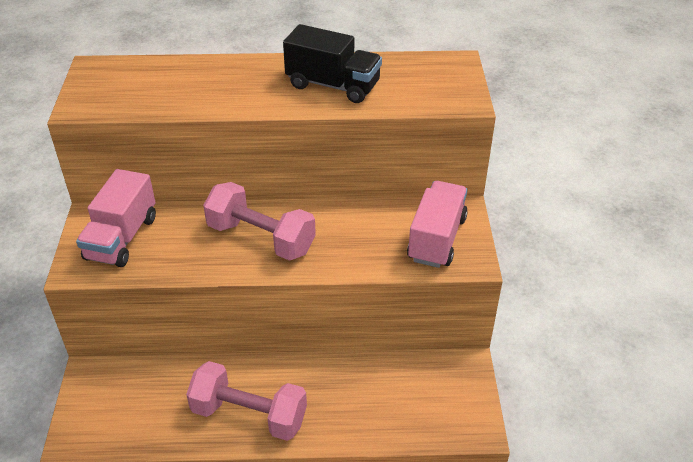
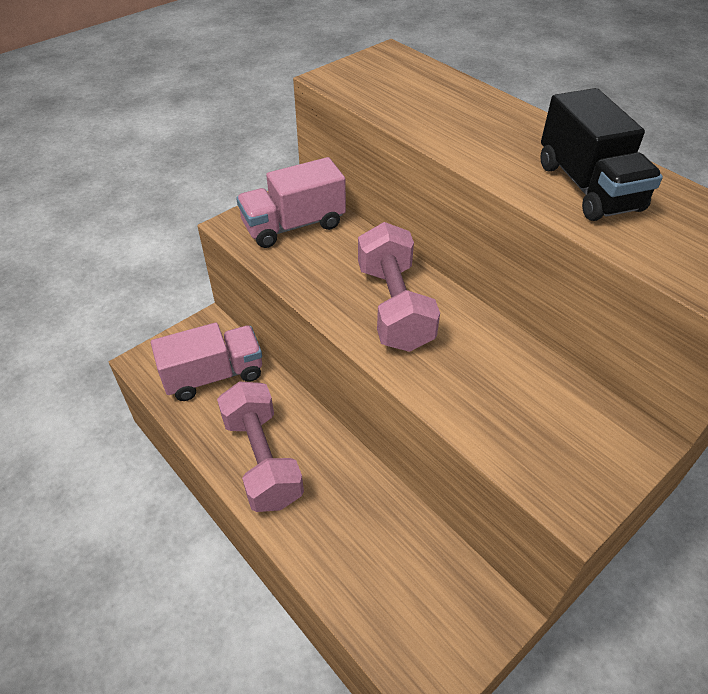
camera: 50 degrees right, 5 degrees up
(436, 239) = (566, 447): pink truck -> pink truck (214, 375)

